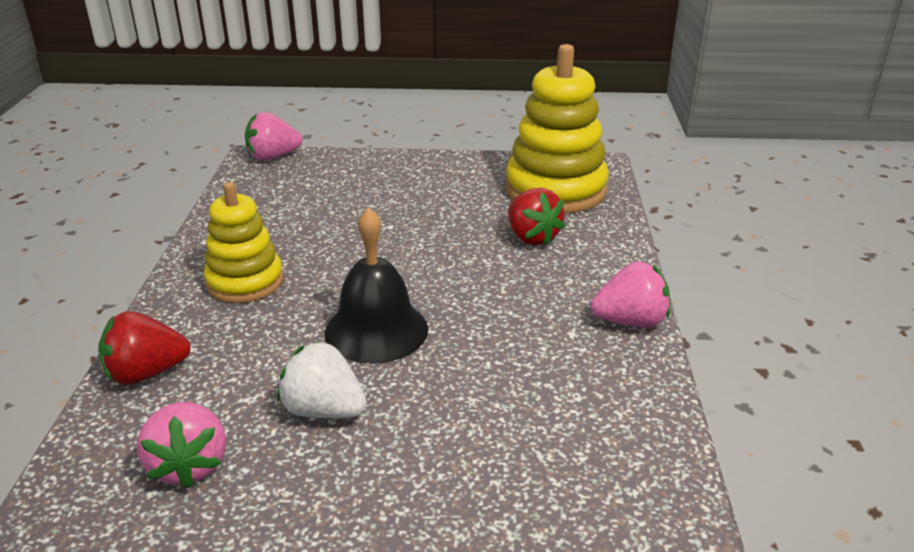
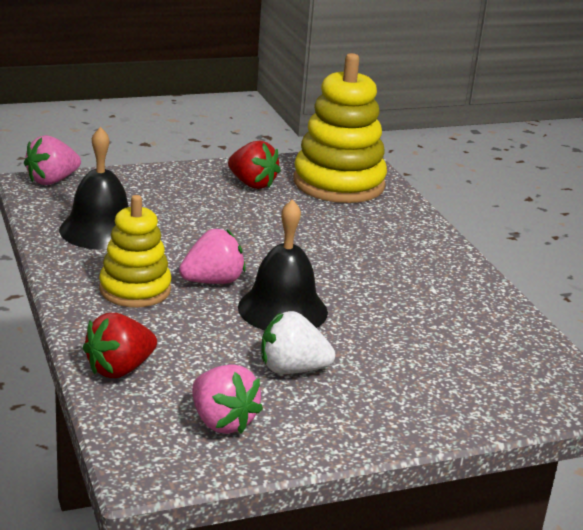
camera: 25 degrees left, 5 degrees down
(271, 212) = (100, 230): none -> black bell
(532, 237) = (349, 224): red strawberry -> red strawberry (252, 184)
(630, 321) = (469, 275): pink strawberry -> pink strawberry (213, 281)

